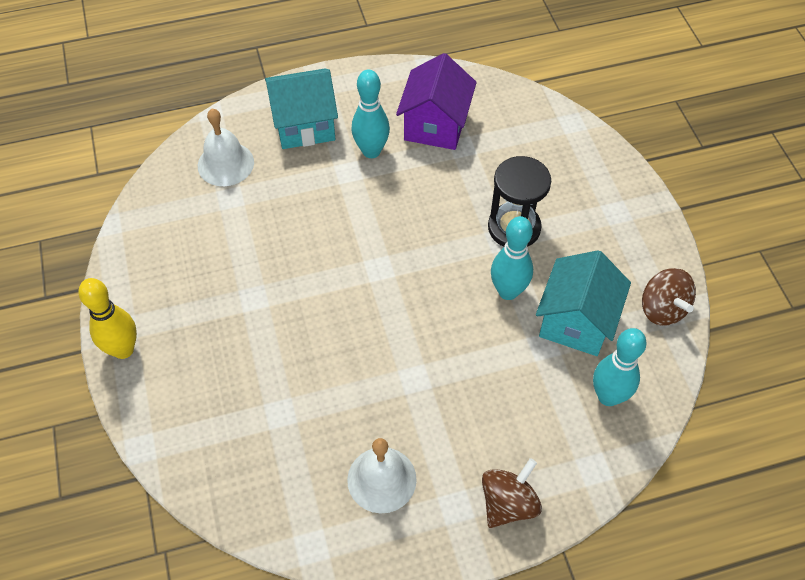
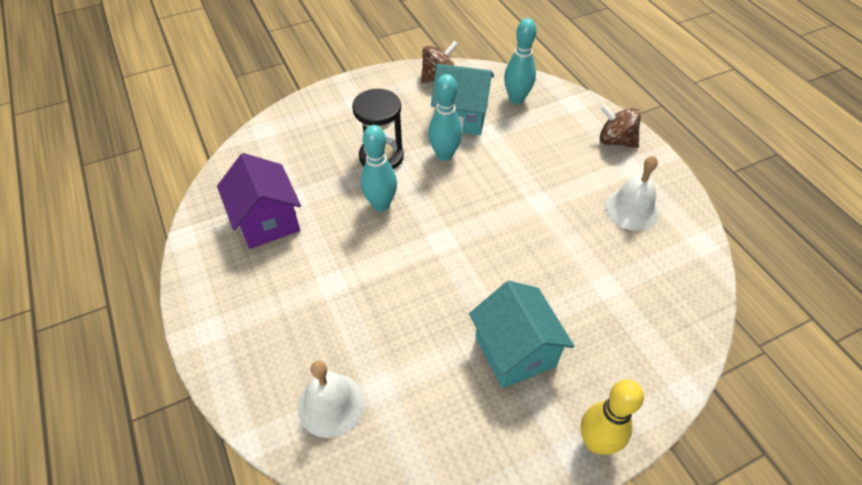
camera: 100 degrees left, 5 degrees down
(304, 125) = (269, 334): turquoise house -> turquoise house (515, 351)
(371, 151) = (303, 267): turquoise bowling pin -> turquoise bowling pin (381, 205)
(435, 125) = (267, 221): purple house -> purple house turned 60 degrees clockwise

